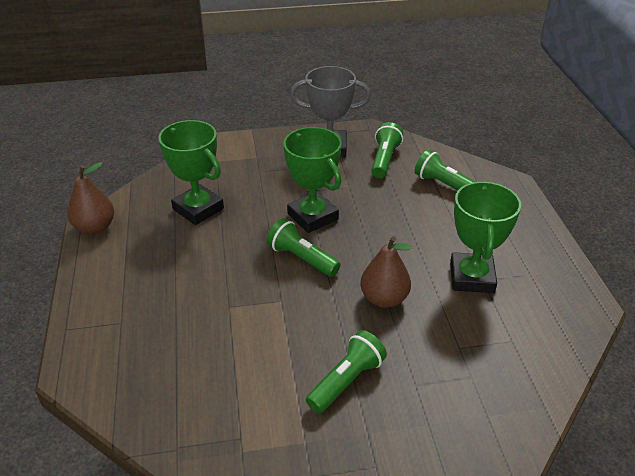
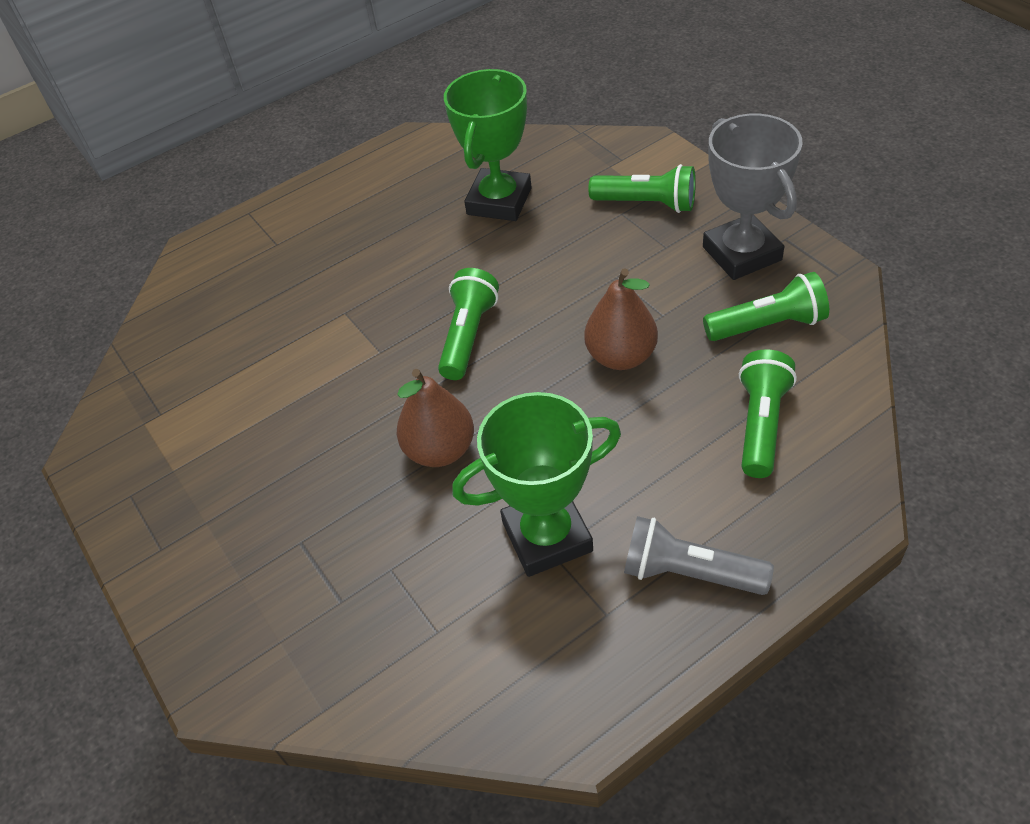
camera: 70 degrees right, 10 degrees up
(95, 227) = (409, 145): brown pear -> brown pear (621, 356)
(312, 217) = (561, 308): green trophy -> none
(346, 381) = (276, 470): green flashlight -> green flashlight (647, 204)
(519, 239) = (689, 572): none -> grey flashlight

